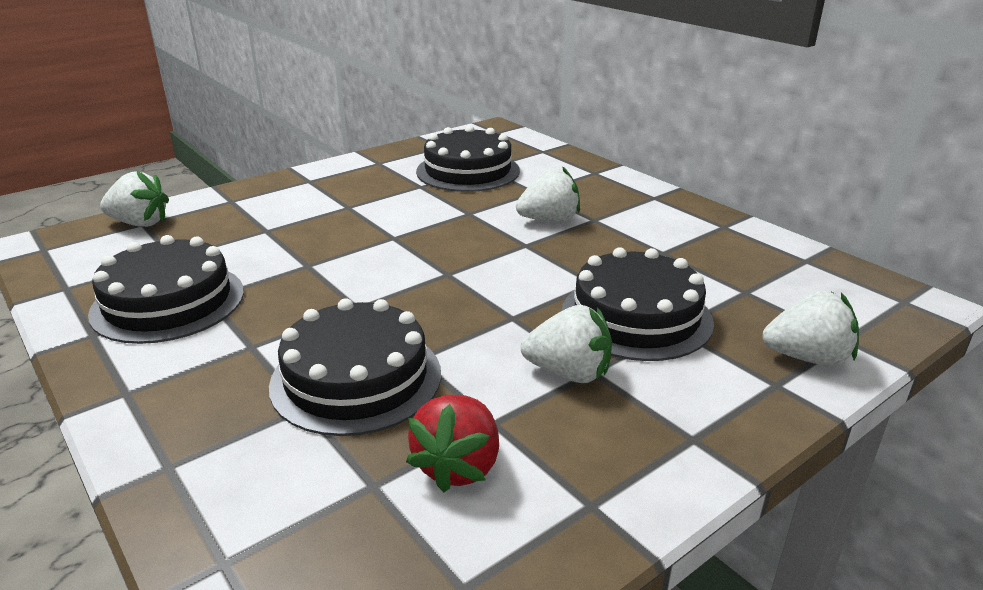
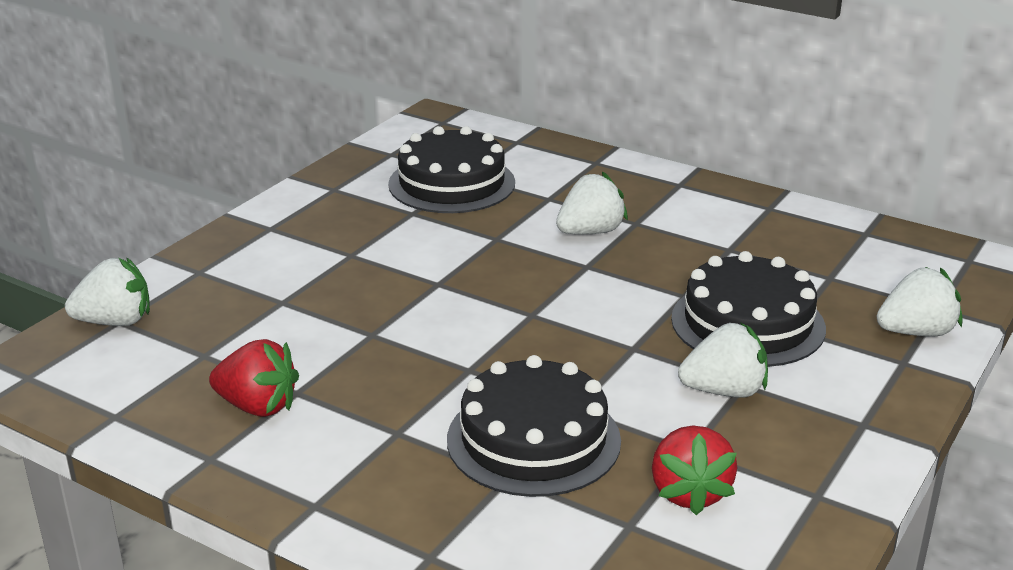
camera: 20 degrees left, 0 degrees up
(168, 302) = (258, 406): black cake -> red strawberry

